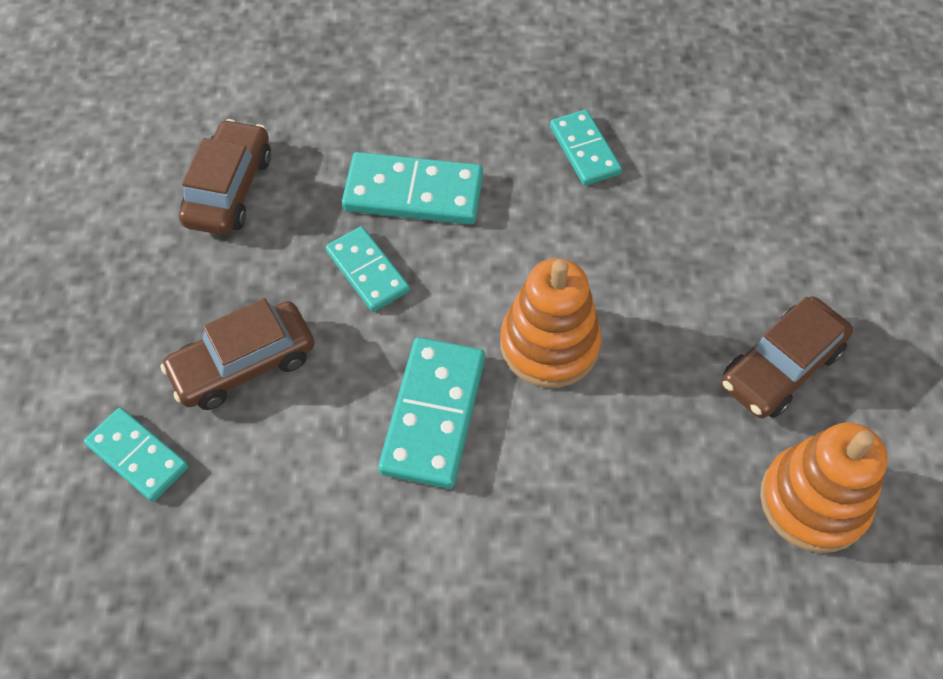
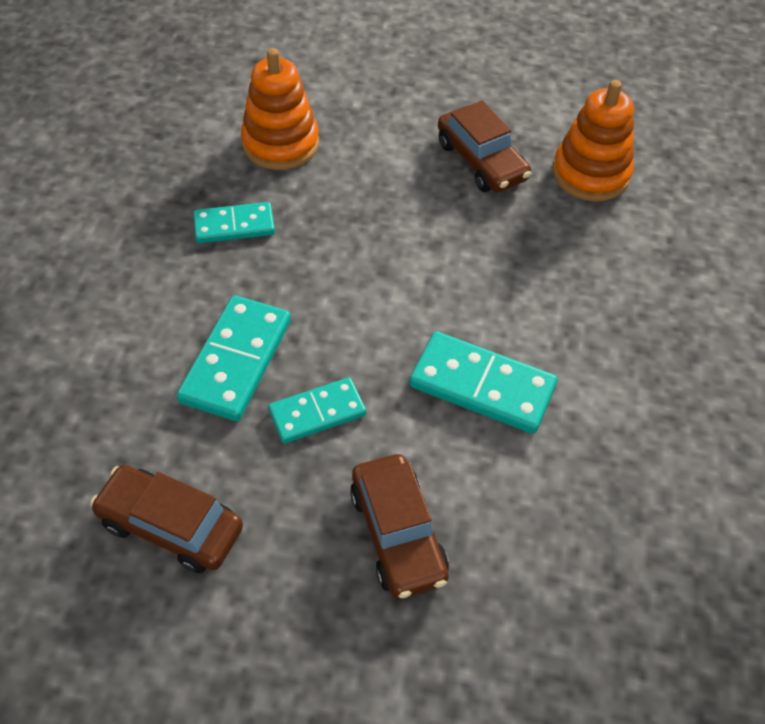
camera: 80 degrees left, 5 degrees down
(138, 456) = (484, 643): turquoise domino -> none
(549, 344) = (430, 292): orange stacking toy -> orange stacking toy (280, 143)

